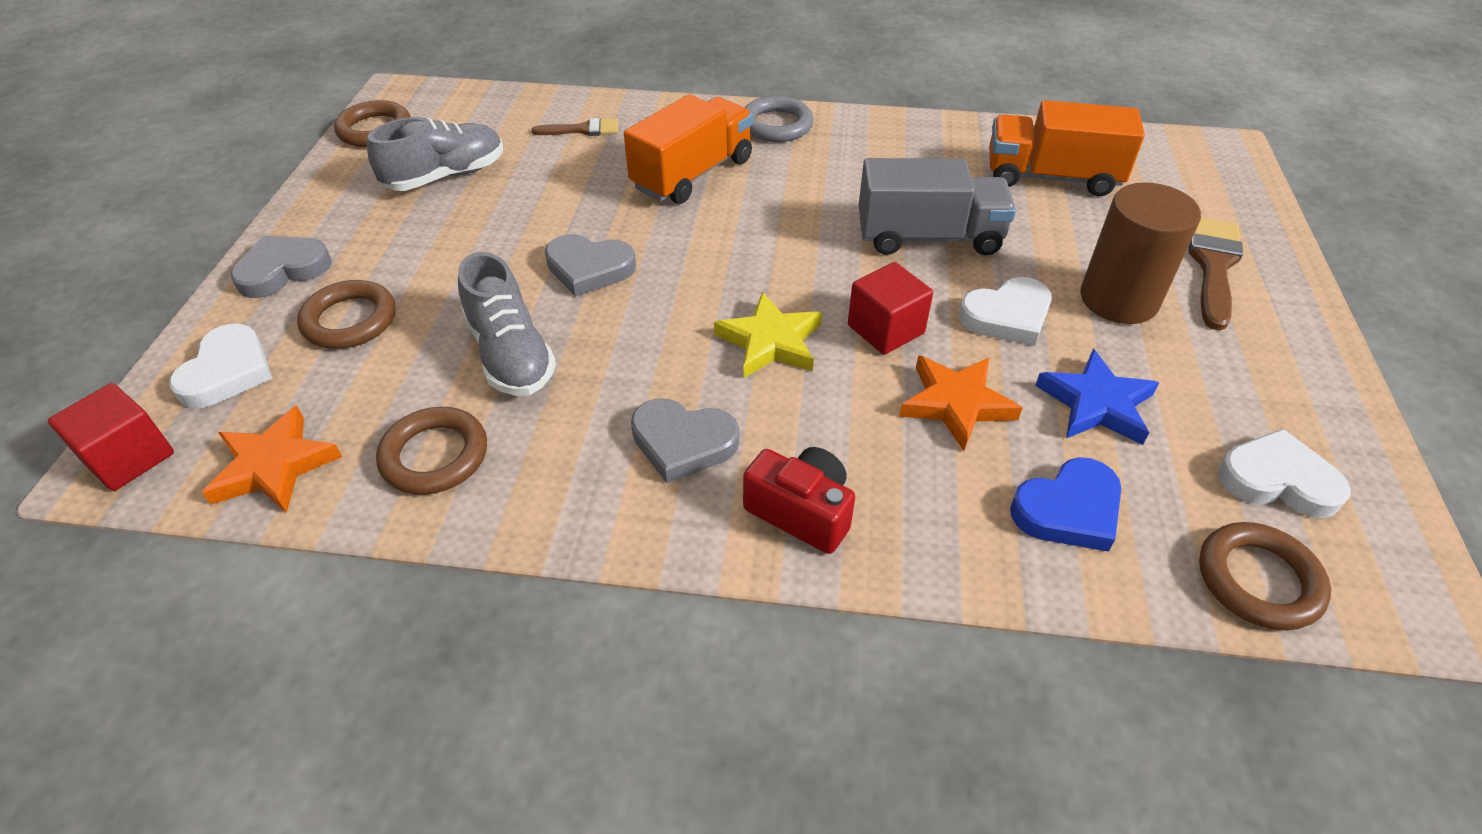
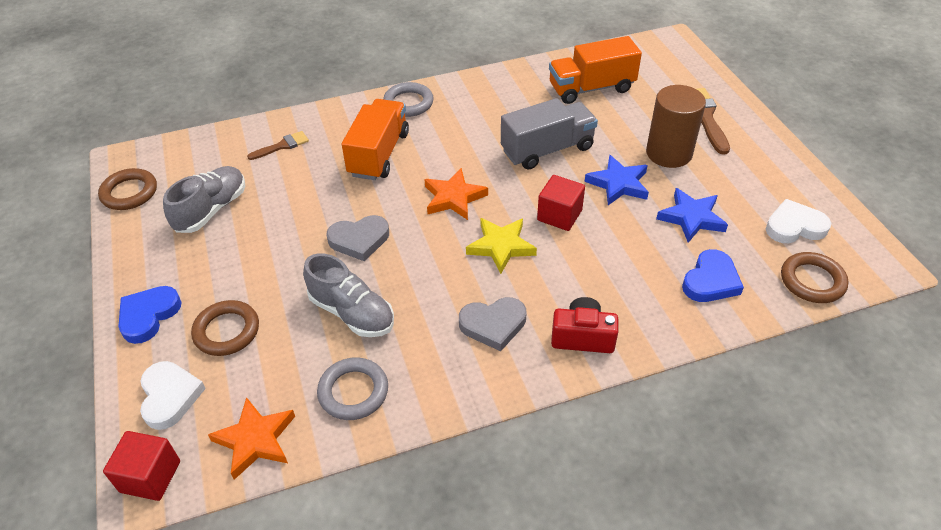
camera: 25 degrees left, 0 degrees up
(283, 270) = (148, 316): grey heart -> blue heart
(435, 456) = (353, 392): brown ring -> grey ring
(956, 404) = (623, 245): orange star -> orange star (454, 198)
(1007, 316) = (618, 184): white heart -> blue star

